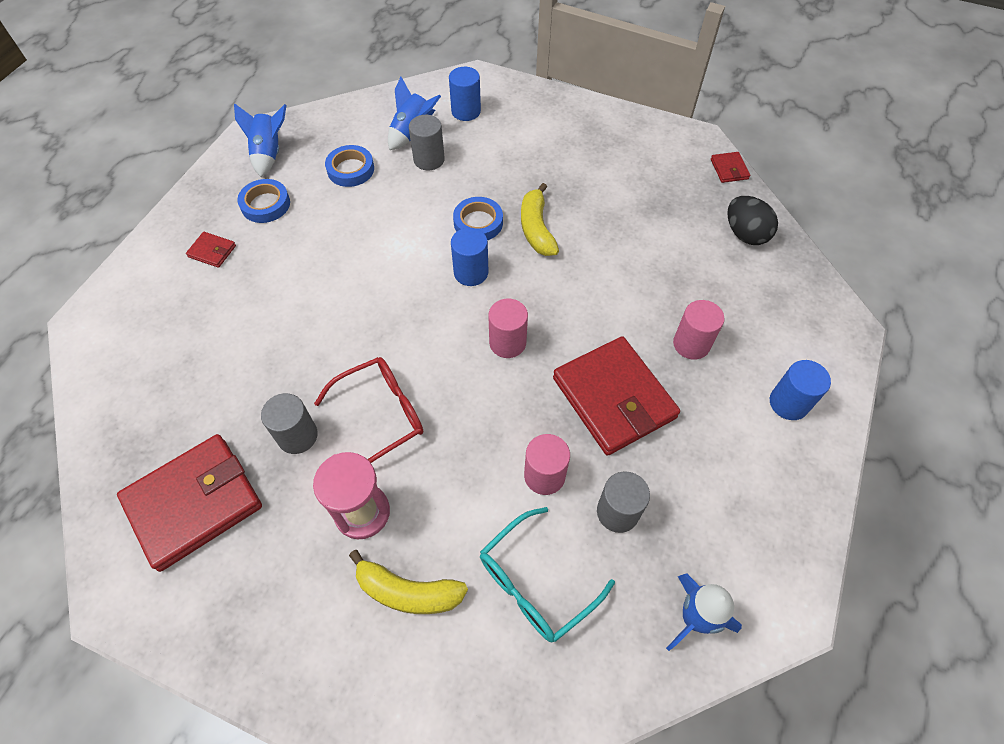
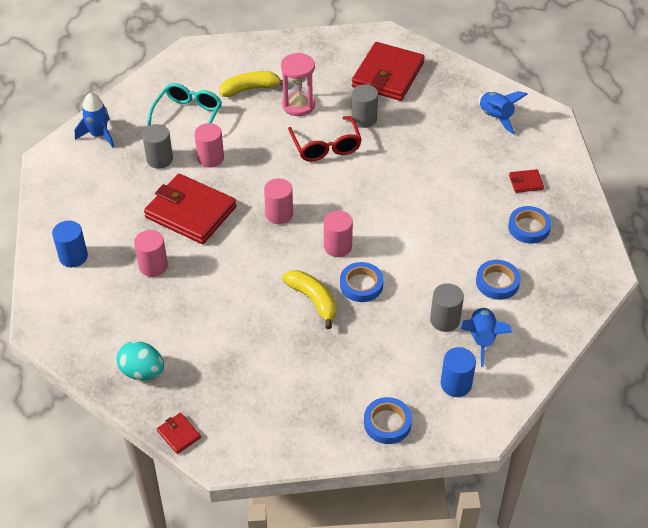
camera: 150 degrees right, 10 degrees down
(269, 154) = (573, 265): blue rocket -> blue rocket (495, 117)
(382, 414) = (326, 147): red glasses -> red glasses turned 45 degrees counterclockwise
(471, 272) = (337, 246): blue cylinder -> pink cylinder
(544, 109) = (387, 423): none -> blue tape
(745, 234) = (142, 372): black egg -> turquoise egg

